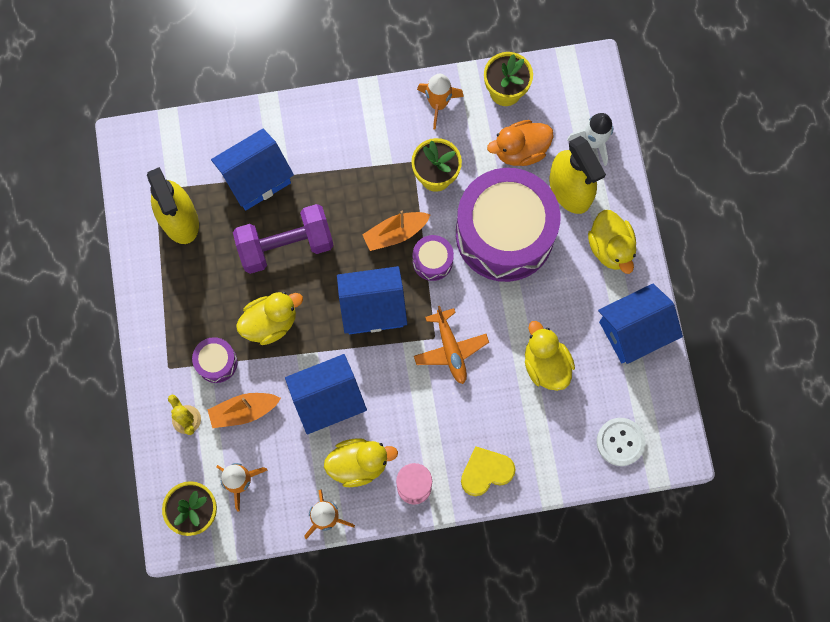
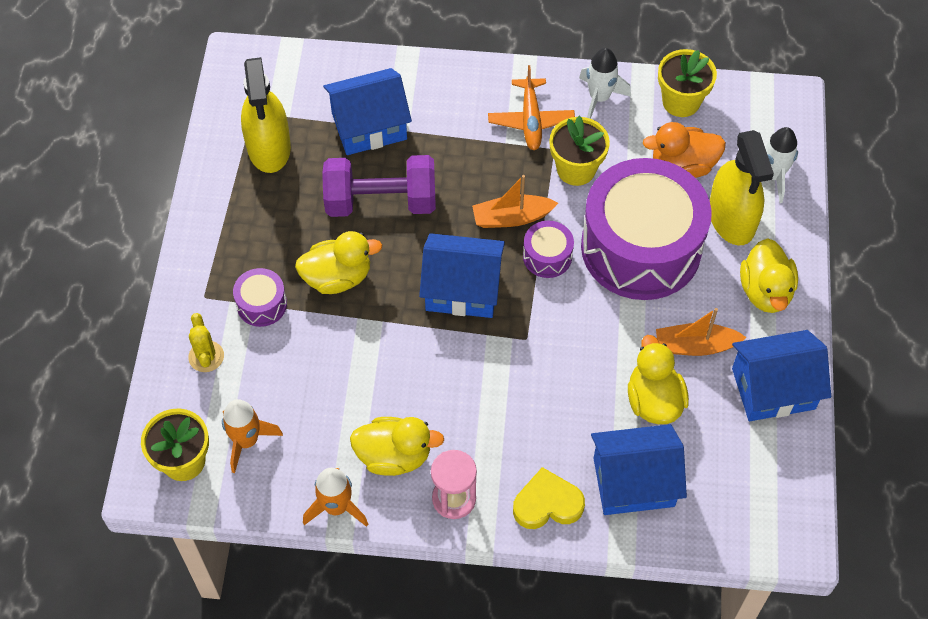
camera: 15 degrees right, 15 degrees down
(244, 411) = (276, 364): orange boat -> orange boat (695, 346)
(328, 399) = (379, 375): blue house -> blue house (633, 482)
(438, 104) = (599, 98): orange rocket -> white rocket
(450, 349) = (542, 356): orange plane -> orange plane (530, 120)
(620, 442) = (725, 511): white button -> none

